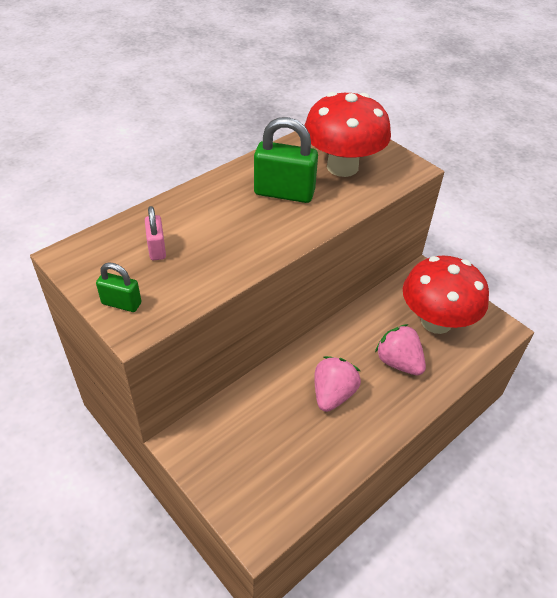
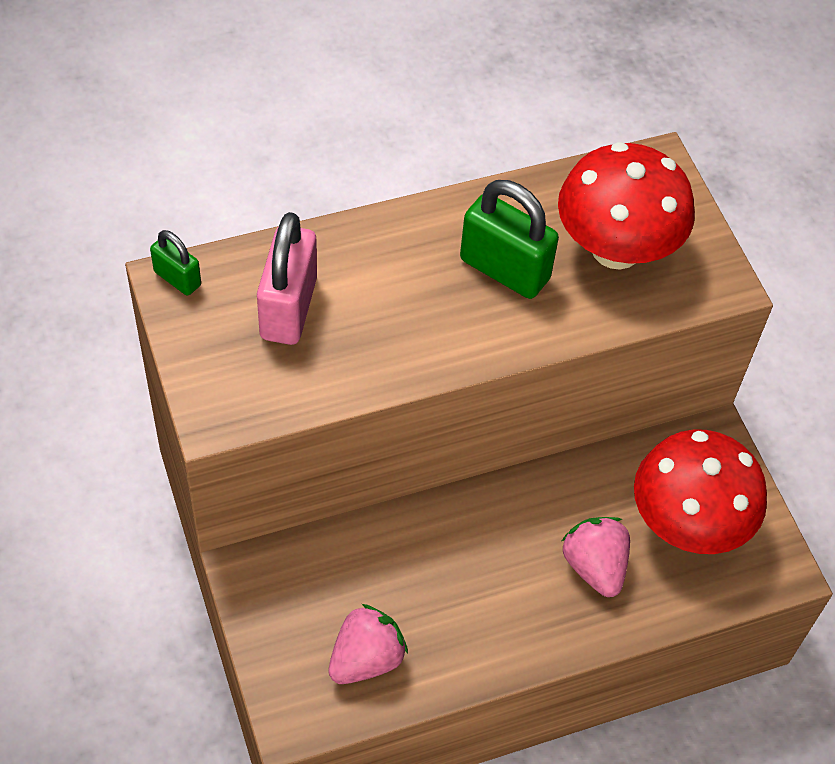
camera: 20 degrees right, 10 degrees up
(121, 303) = (213, 378): green padlock -> green padlock (177, 278)
(157, 249) = (288, 308): pink padlock -> pink padlock, size x1.84
(333, 394) = (476, 579): pink strawberry -> pink strawberry (366, 659)

